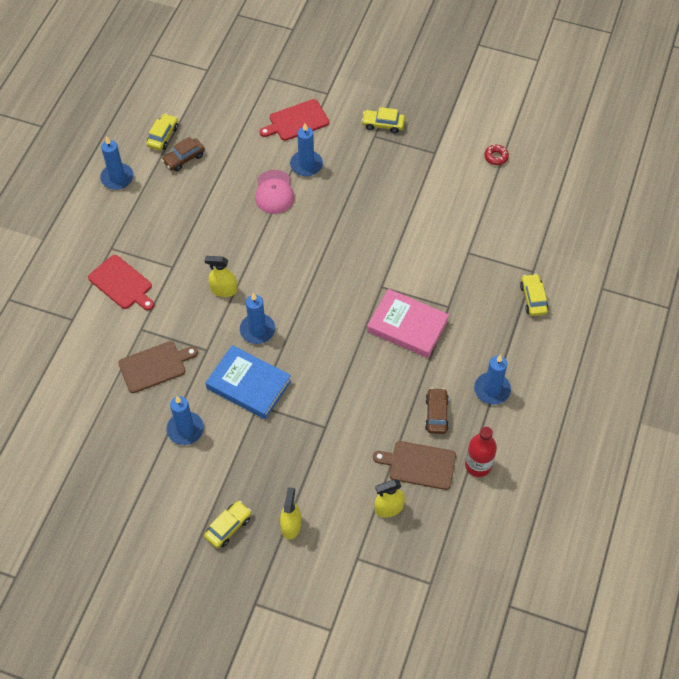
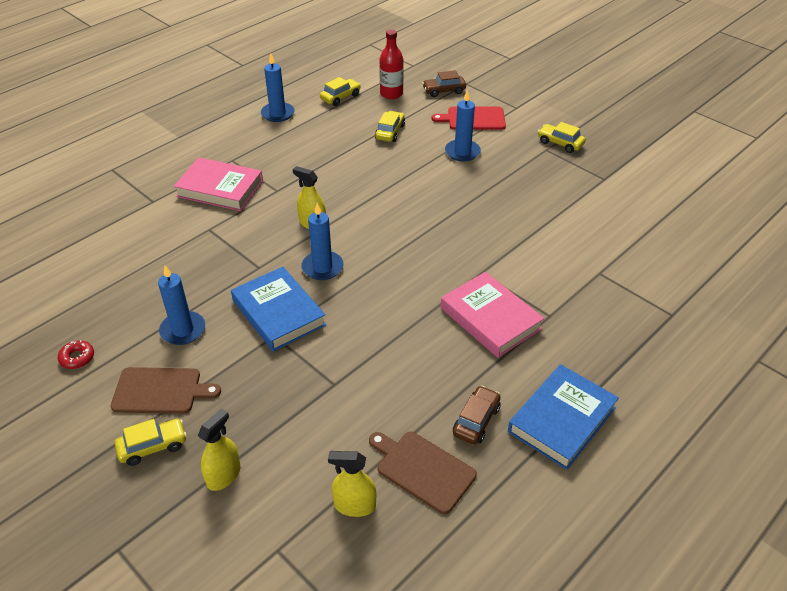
camera: 25 degrees right, 15 degrees down
(122, 284) = (220, 189): red cutting board -> pink book
(155, 366) = (197, 264): brown cutting board -> brown cutting board (160, 391)
(184, 158) = (348, 117): brown car -> brown car (444, 91)
(274, 192) = (416, 163): pink cap -> none
(478, 465) = (500, 501): red bottle -> red bottle (391, 94)
(492, 390) = (562, 420): blue candle -> blue book
(496, 157) = (673, 200): red donut -> red donut (77, 358)
(533, 299) = (660, 342): yellow car -> yellow car (390, 132)

